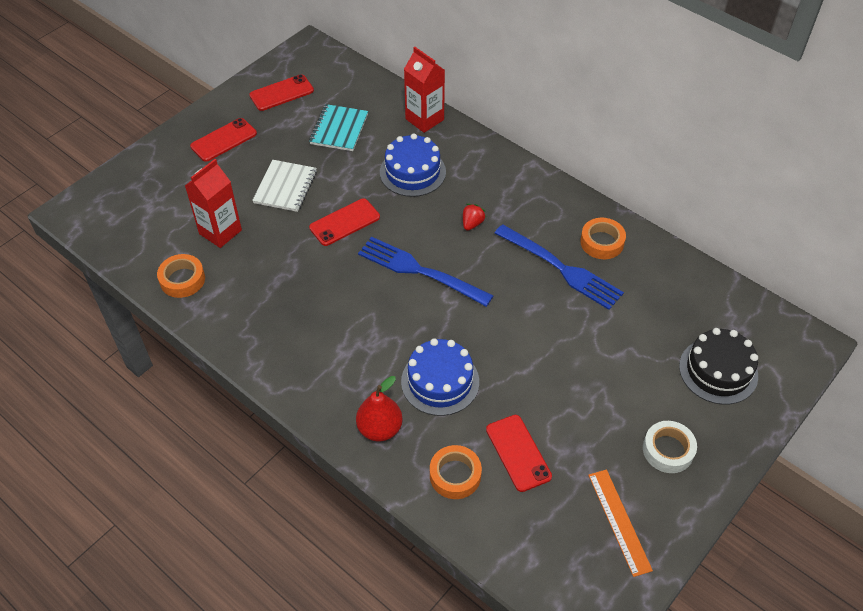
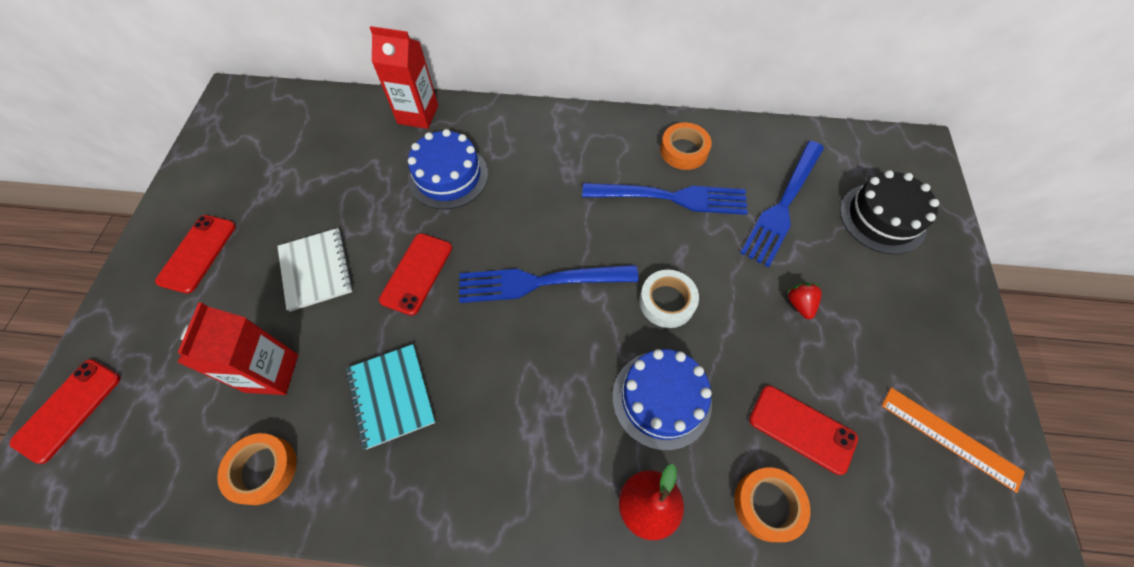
camera: 35 degrees left, 10 degrees up
(281, 93) = (234, 162): red phone -> red phone (68, 409)
(339, 129) = (332, 170): turquoise notebook -> turquoise notebook (391, 396)
(472, 223) = (551, 199): red strawberry -> red strawberry (799, 304)
(644, 319) = (783, 205): none -> blue fork
(668, 450) = (917, 327): white tape -> white tape (667, 302)

